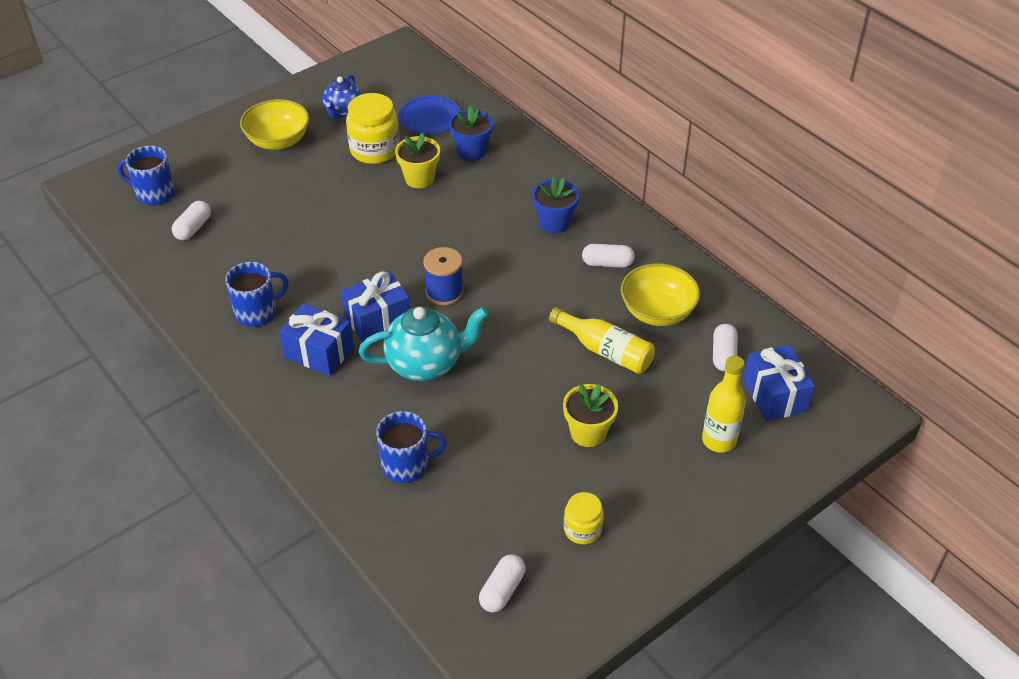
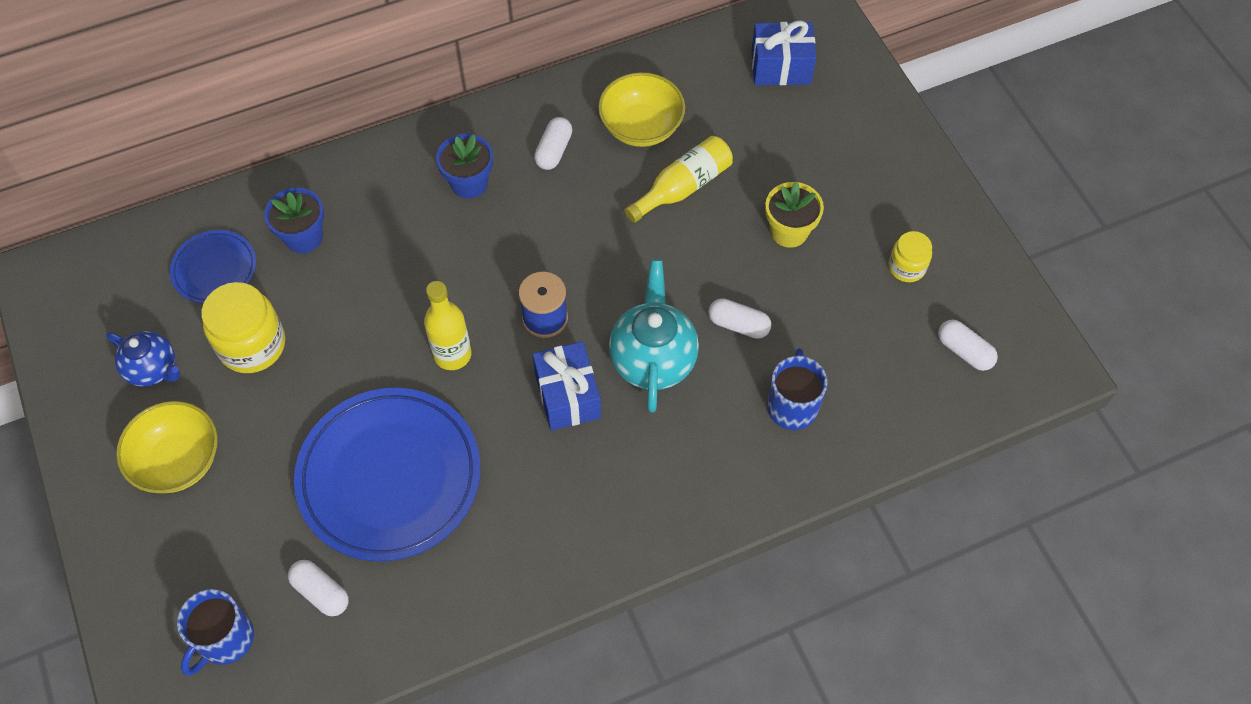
camera: 75 degrees left, 15 degrees up
(257, 312) = (511, 529): blue mug -> none
(287, 240) = (389, 477): none -> blue plate
(319, 352) = (601, 468): blue gift -> none
(419, 178) = (332, 304): yellow flower pot -> none
(719, 440) = (825, 128): yellow bottle -> yellow bottle (452, 354)
(723, 355) = (718, 90): white capsule -> white capsule (738, 325)

